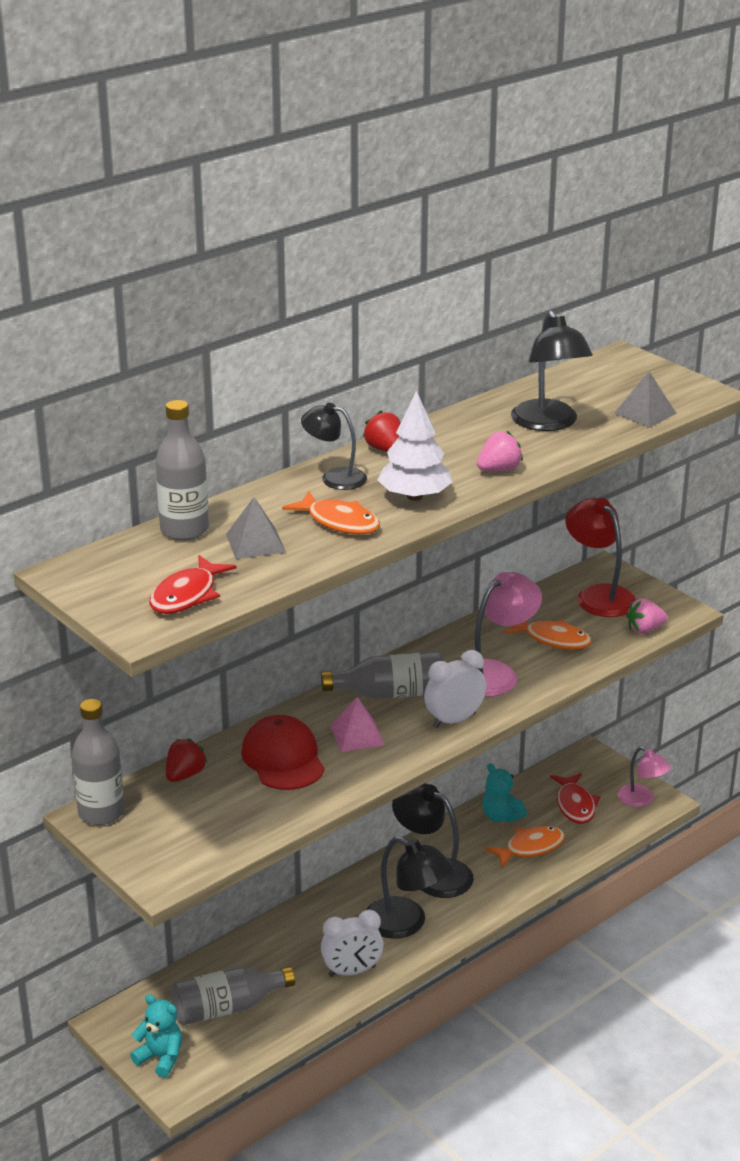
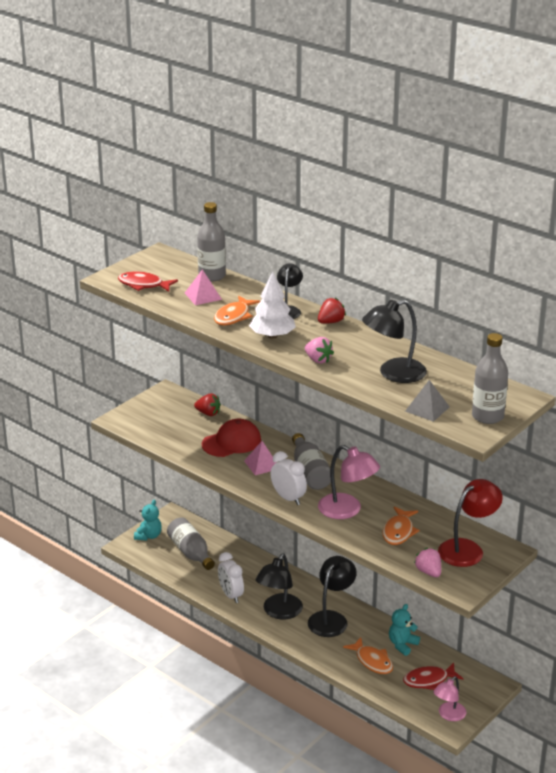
camera: 80 degrees right, 0 degrees up
(101, 812) = (169, 394): grey bottle -> grey bottle (487, 416)
(255, 543) = (203, 296): grey pyramid -> pink pyramid

